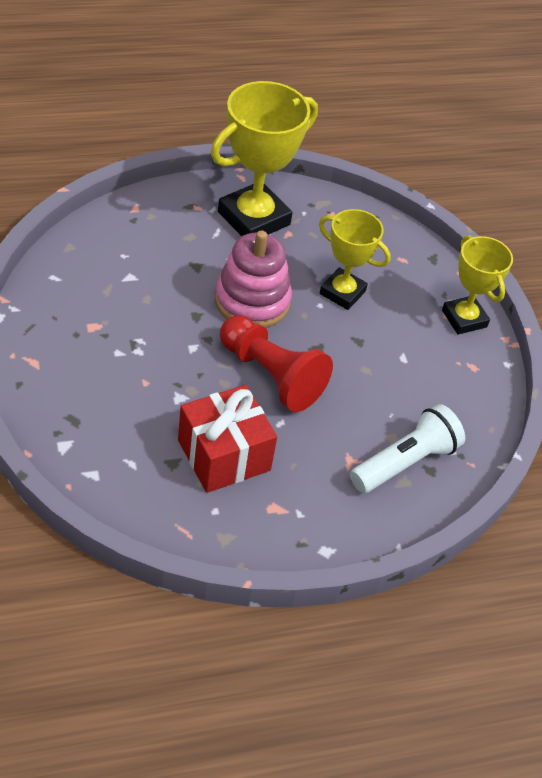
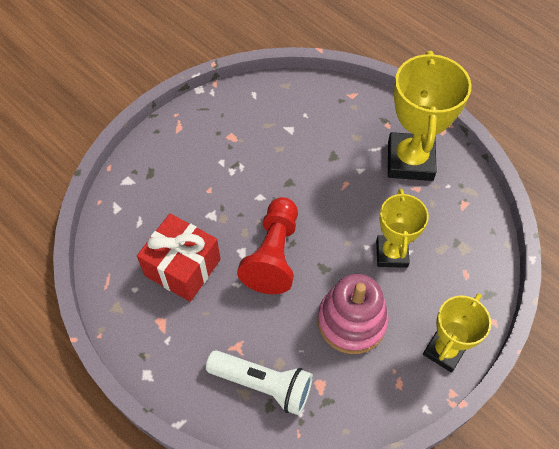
camera: 65 degrees right, 10 degrees up
(252, 301) = (331, 205): pink stacking toy -> pink stacking toy (351, 321)
(254, 218) = (410, 161): yellow trophy -> yellow trophy turned 75 degrees clockwise

